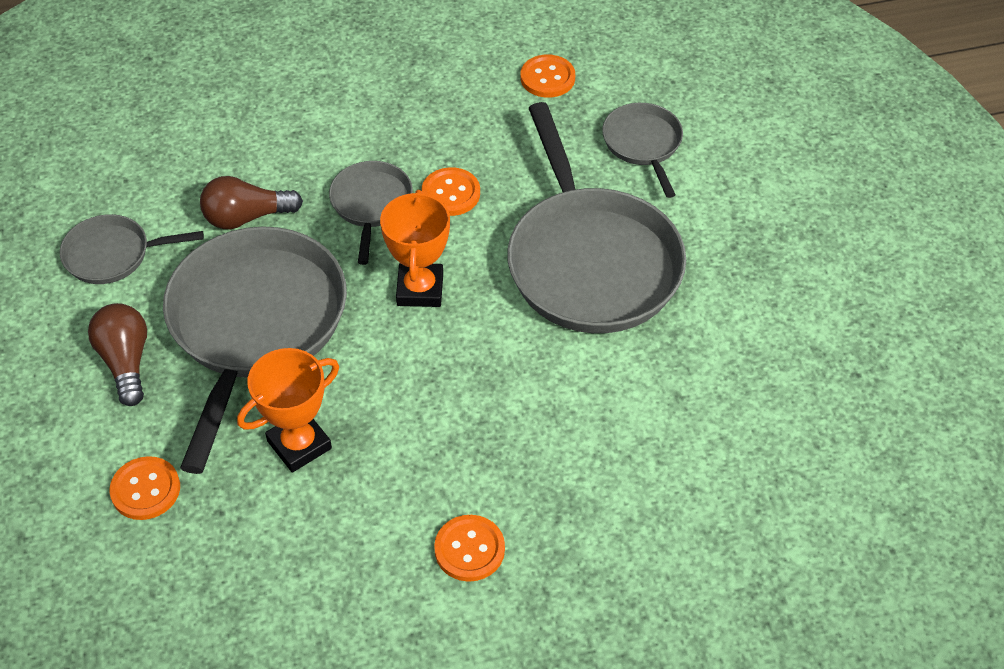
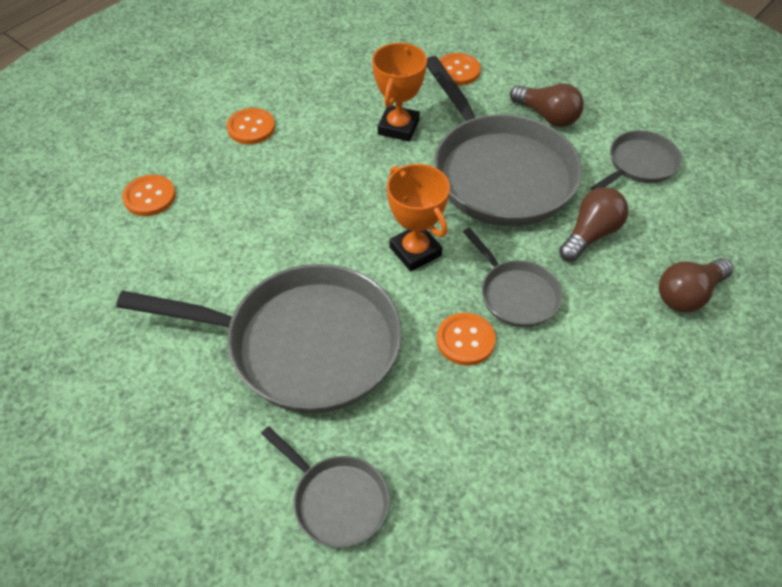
camera: 145 degrees right, 0 degrees up
(233, 130) = (688, 295): none -> brown light bulb
(547, 78) = (493, 529): orange button -> orange button (149, 197)
(590, 261) = (303, 345): grey pan -> grey pan turned 150 degrees clockwise

